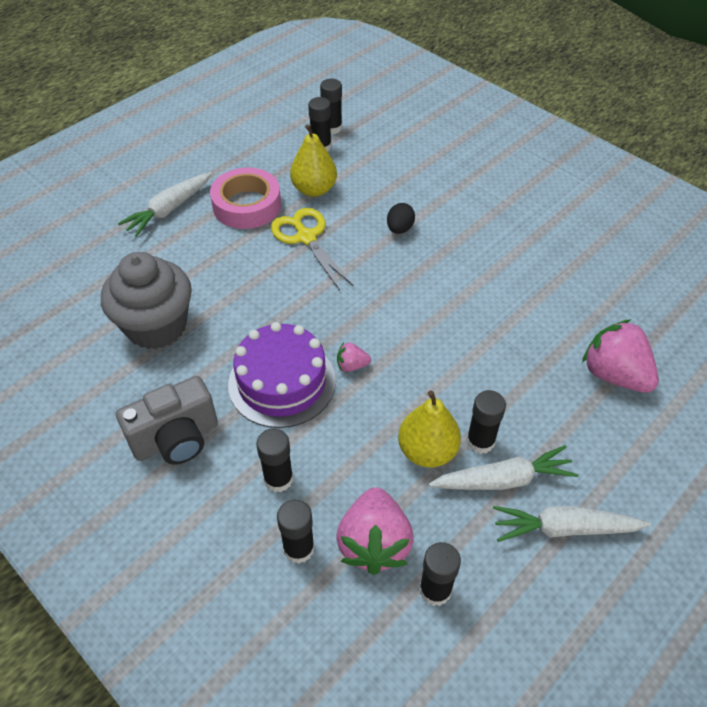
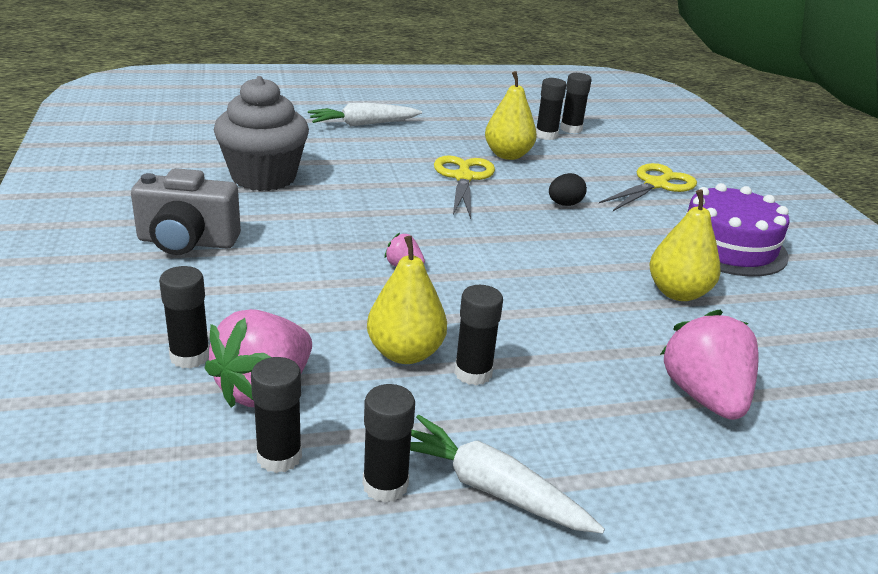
camera: 30 degrees right, 20 degrees down
(247, 205) = (433, 143): pink tape -> none
(278, 479) = (236, 304): black glue stick -> black glue stick (385, 485)
(282, 382) = (324, 249): purple cake -> purple cake (728, 246)
(441, 169) = (656, 185): none -> yellow scissors
(503, 480) = (464, 413): white carrot -> none
(536, 285) = (677, 293): none -> yellow pear

